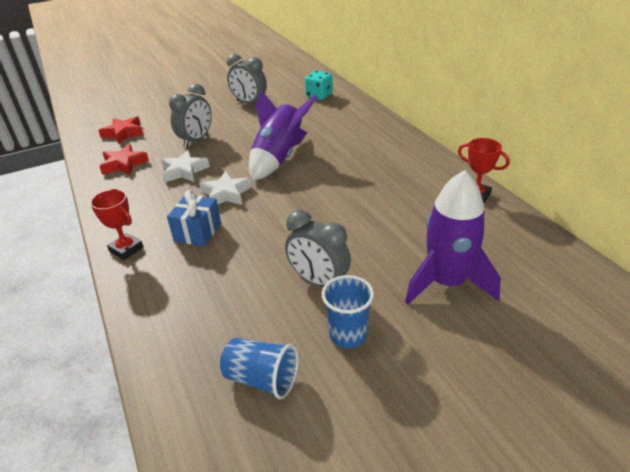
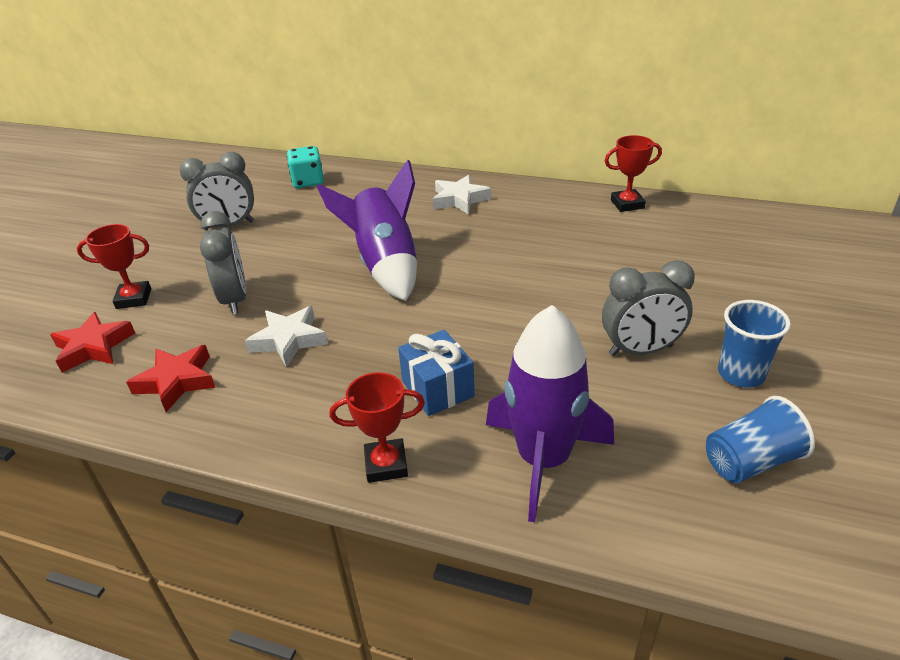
camera: 45 degrees left, 0 degrees up
(165, 119) = (134, 298): none -> red trophy
(226, 194) = (393, 333): white star -> white star (459, 199)
(447, 283) = (729, 284): purple rocket -> purple rocket (543, 460)

